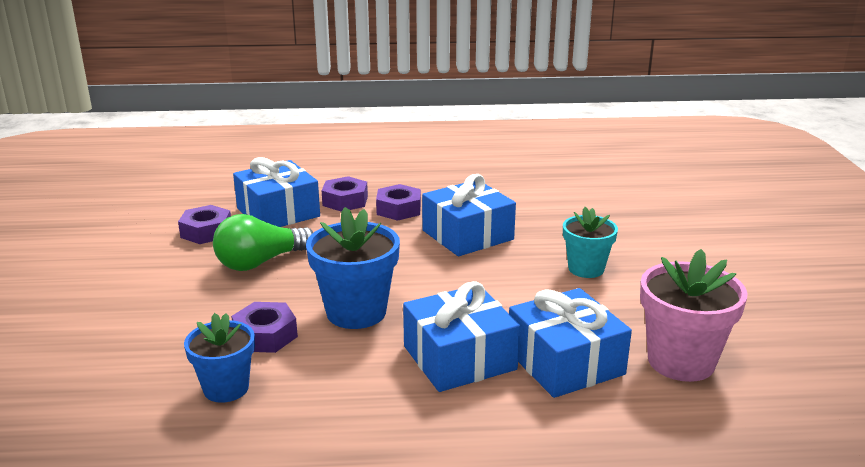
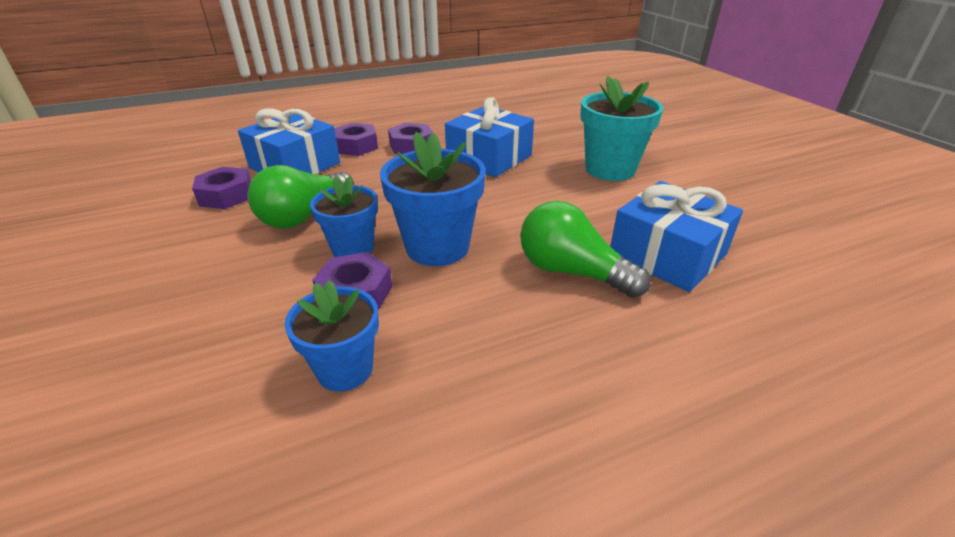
camera: 20 degrees left, 10 degrees up
(284, 299) = (353, 248): none -> blue flower pot
(459, 358) = (572, 272): blue gift -> green light bulb
(586, 269) = (610, 169): turquoise flower pot -> turquoise flower pot, size x1.54
(681, 361) = (756, 233): pink flower pot -> none

